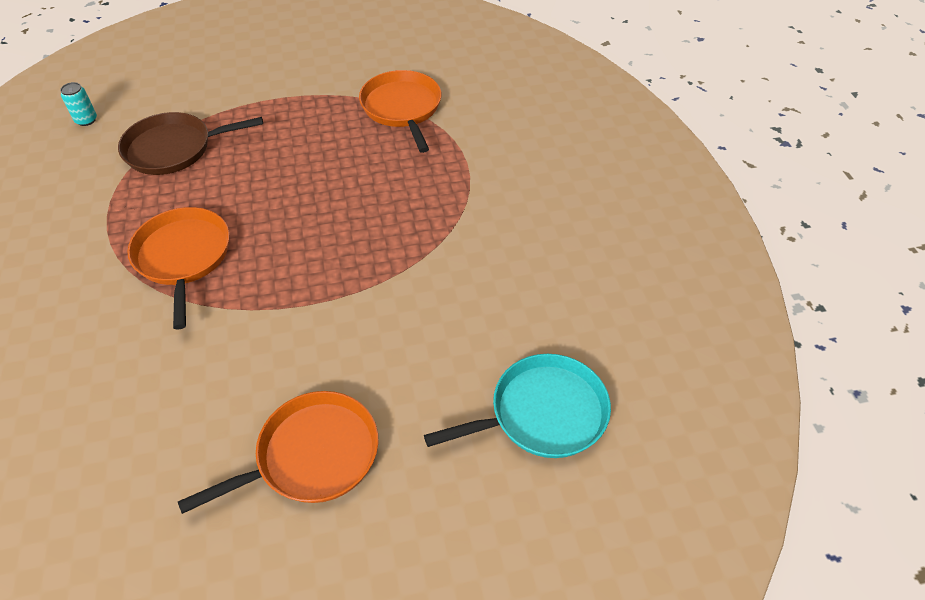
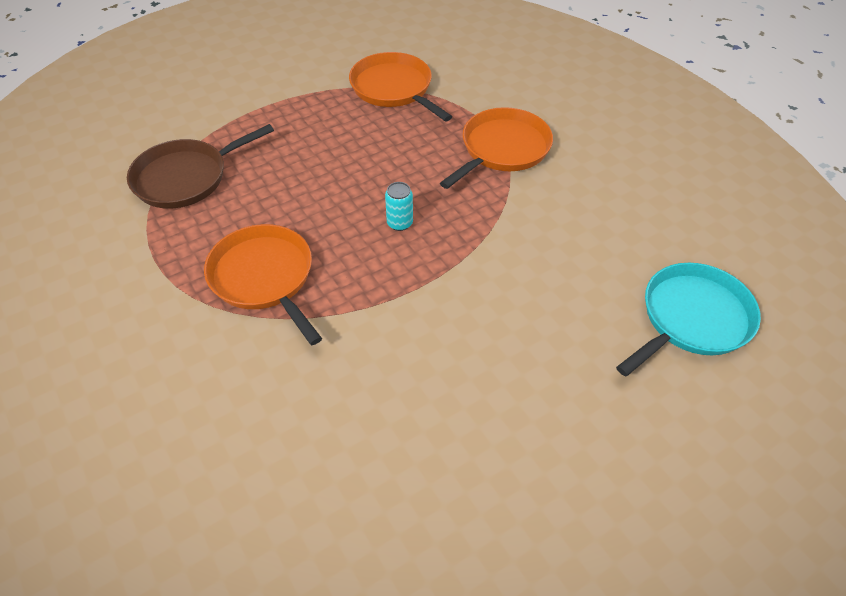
camera: 20 degrees left, 0 degrees up
(86, 120) = (69, 172): turquoise can -> turquoise can (399, 223)
(312, 455) = (514, 422): orange pan -> orange pan (502, 149)

